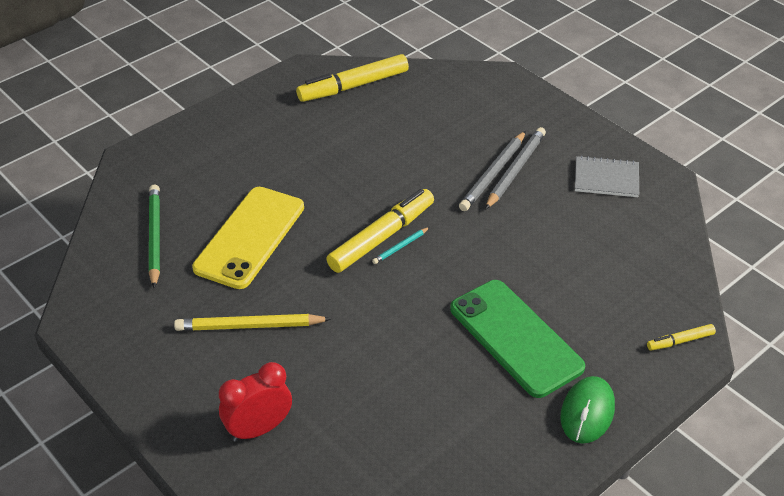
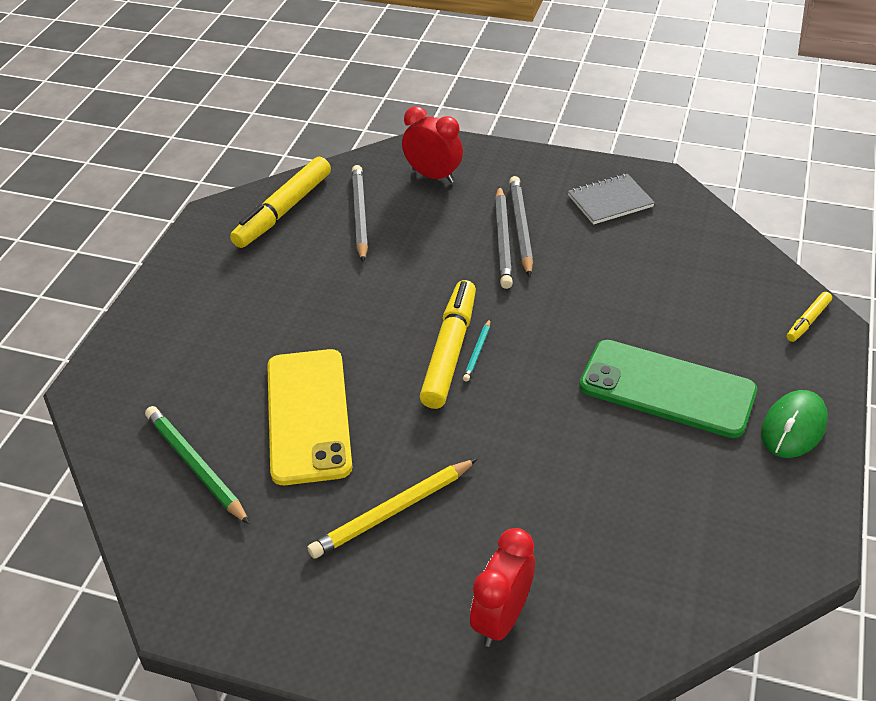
camera: 30 degrees left, 0 degrees up
(405, 111) = (360, 215): none -> grey pencil
(484, 103) = (433, 176): none -> red clock
(587, 412) = (793, 427): green mouse -> green mouse turned 45 degrees clockwise

